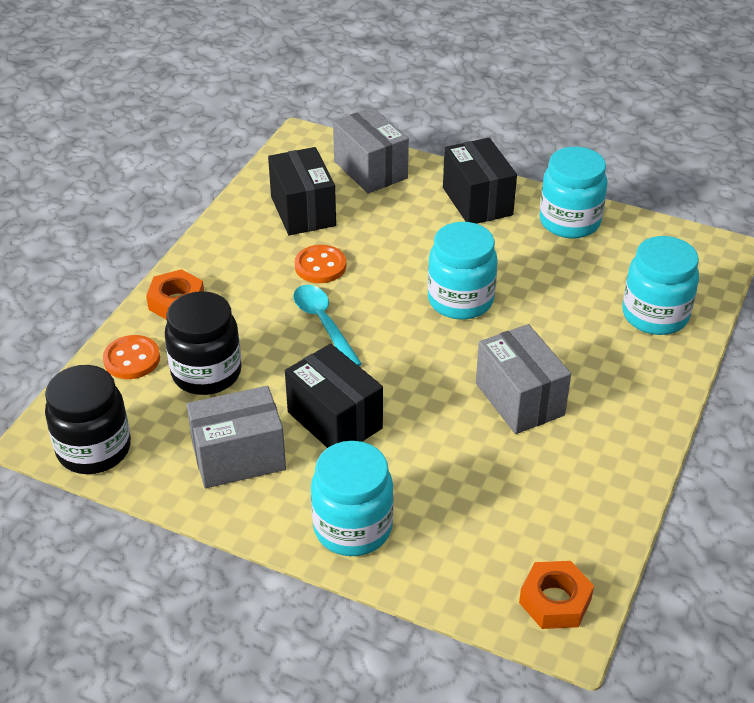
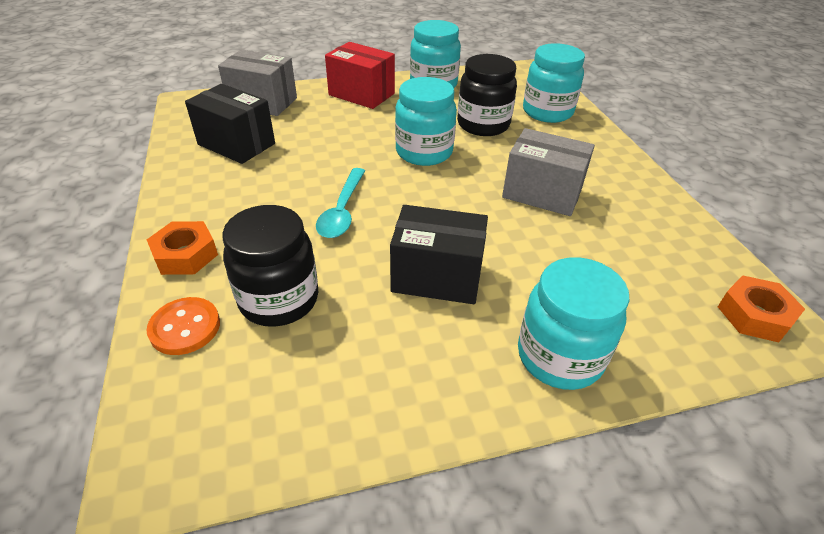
camera: 40 degrees left, 0 degrees up
(94, 449) = (227, 447): black jar -> black jar (483, 125)
(239, 457) = (392, 357): grey box -> none
(320, 266) = (293, 173): orange button -> none
(323, 324) = (342, 211): turquoise spoon -> turquoise spoon turned 105 degrees counterclockwise
(477, 201) = (361, 94): black box -> red box

